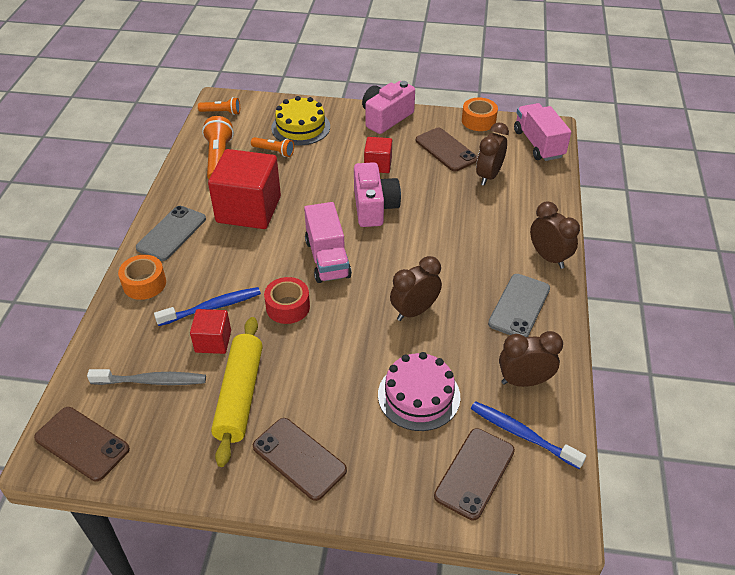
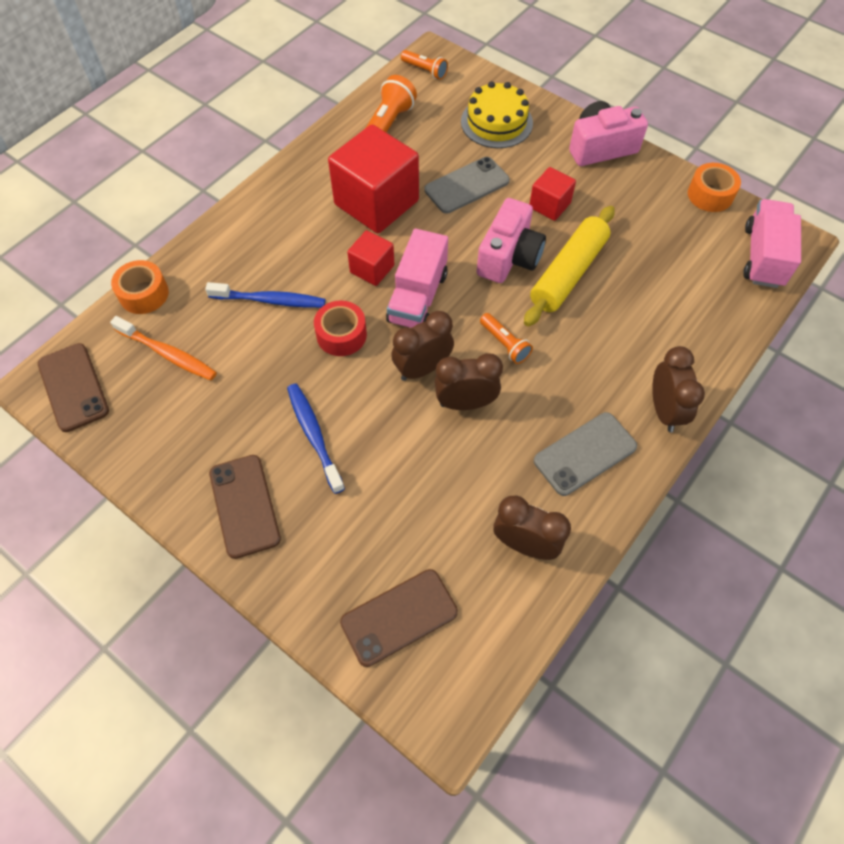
camera: 30 degrees right, 15 degrees up
(144, 283) = (225, 244): orange tape -> orange tape (144, 294)
(151, 381) = (167, 353): grey toothbrush -> orange toothbrush
(171, 233) = (285, 198): grey phone -> grey phone (467, 185)
(213, 341) = (247, 338): red cube -> red cube (372, 269)
(240, 395) = (234, 410): yellow rolling pin -> yellow rolling pin (568, 273)
(274, 151) = (448, 142): orange flashlight -> orange flashlight (504, 344)
(419, 395) = (403, 501): pink cake -> none
(446, 150) = (642, 218): brown phone -> none
(488, 176) = (669, 274): brown clock -> brown clock (422, 368)
(522, 435) = (479, 603): blue toothbrush -> blue toothbrush (314, 436)

